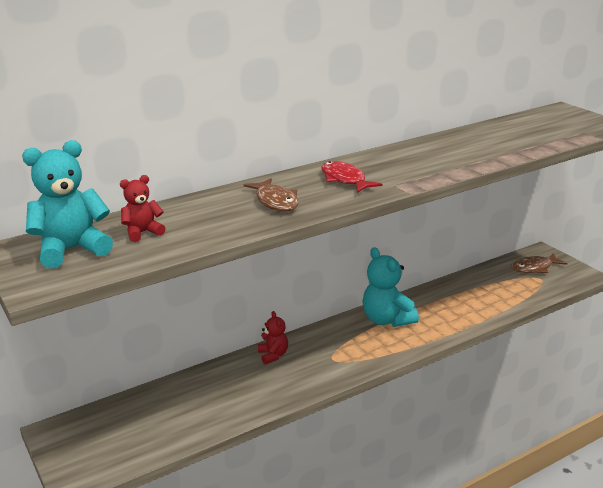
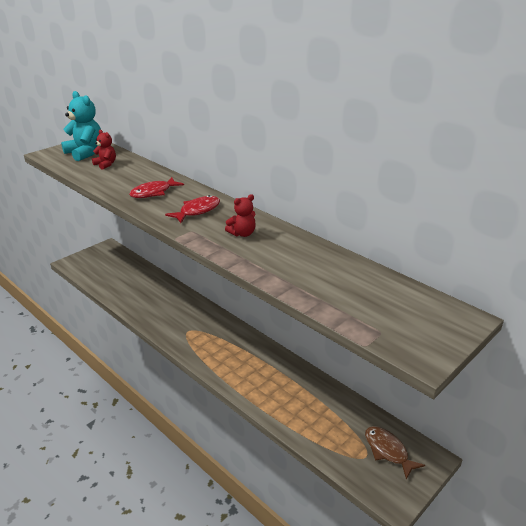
camera: 75 degrees right, 5 degrees up
(273, 355) = (188, 304): red teddy bear -> red teddy bear (242, 234)
(275, 201) = (153, 192): brown fish -> red fish
(387, 320) = (248, 352): turquoise teddy bear -> none

